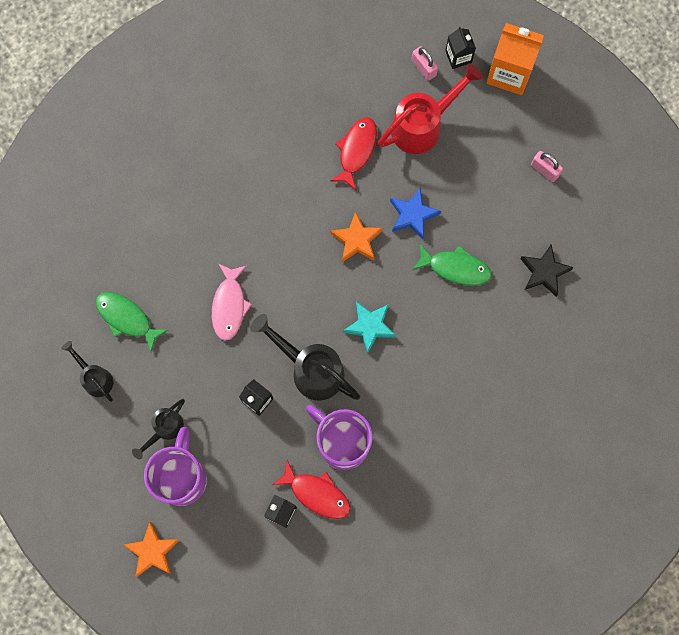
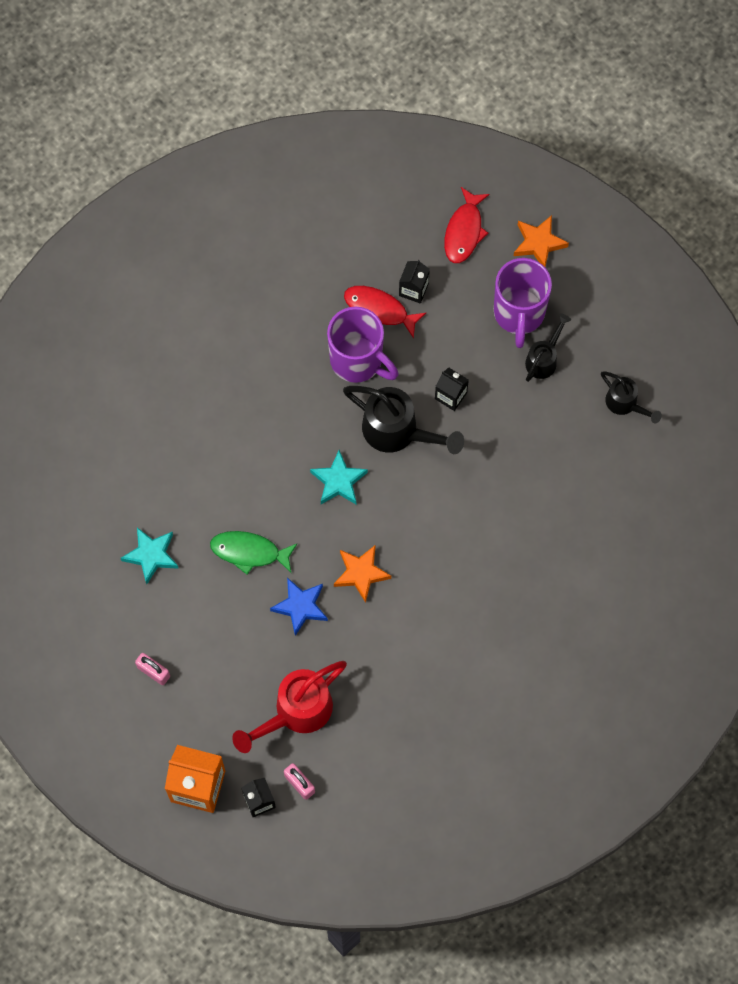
camera: 175 degrees right, 5 degrees down
(127, 318) = (601, 468): green fish -> none
(229, 306) = (493, 490): pink fish -> none
(356, 151) = (370, 676): red fish -> red fish (464, 231)
(544, 272) = (151, 555): black star -> turquoise star

